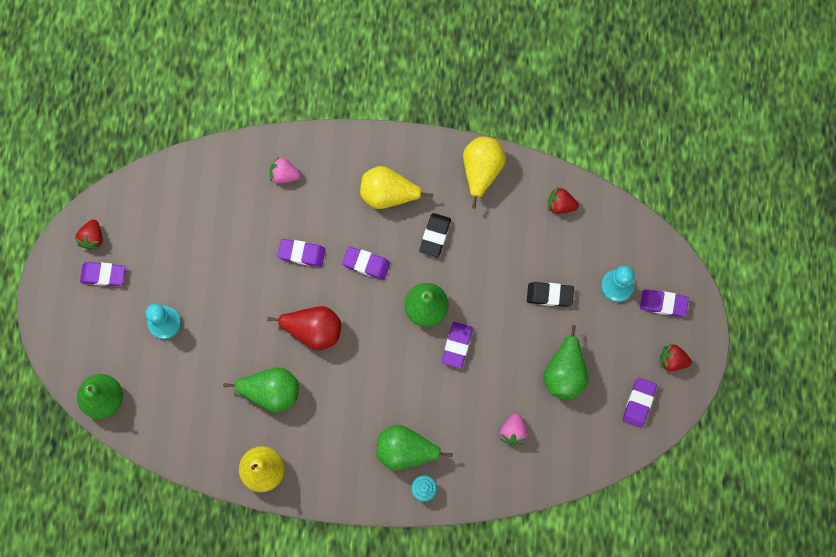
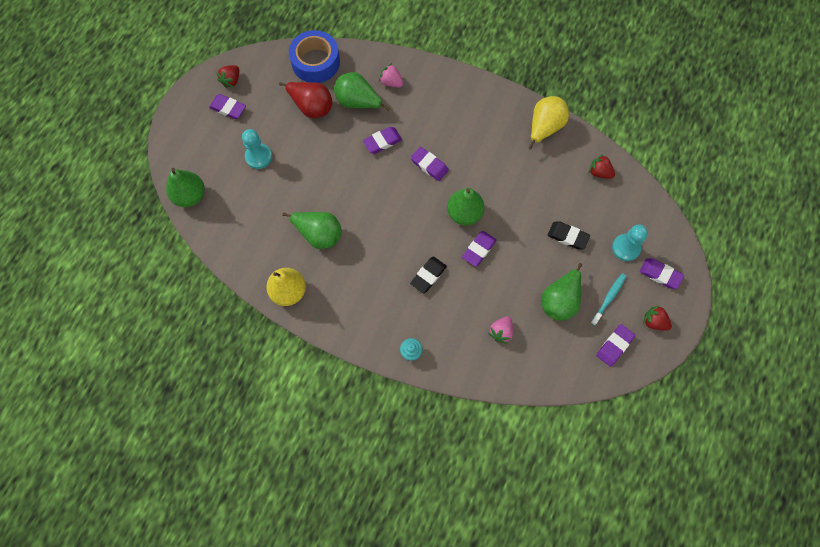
camera: 20 degrees right, 5 degrees down
(184, 179) = (315, 62): none -> blue tape
(302, 253) = (382, 142): purple eraser -> purple eraser turned 60 degrees counterclockwise
(313, 330) = (369, 200): red pear -> red pear (311, 107)
(388, 195) = (465, 121): yellow pear -> none
(405, 451) = (407, 316): green pear -> green pear (358, 102)
(435, 236) = (491, 162): black eraser -> black eraser (428, 275)
(616, 351) = (608, 298): none -> turquoise toothbrush

